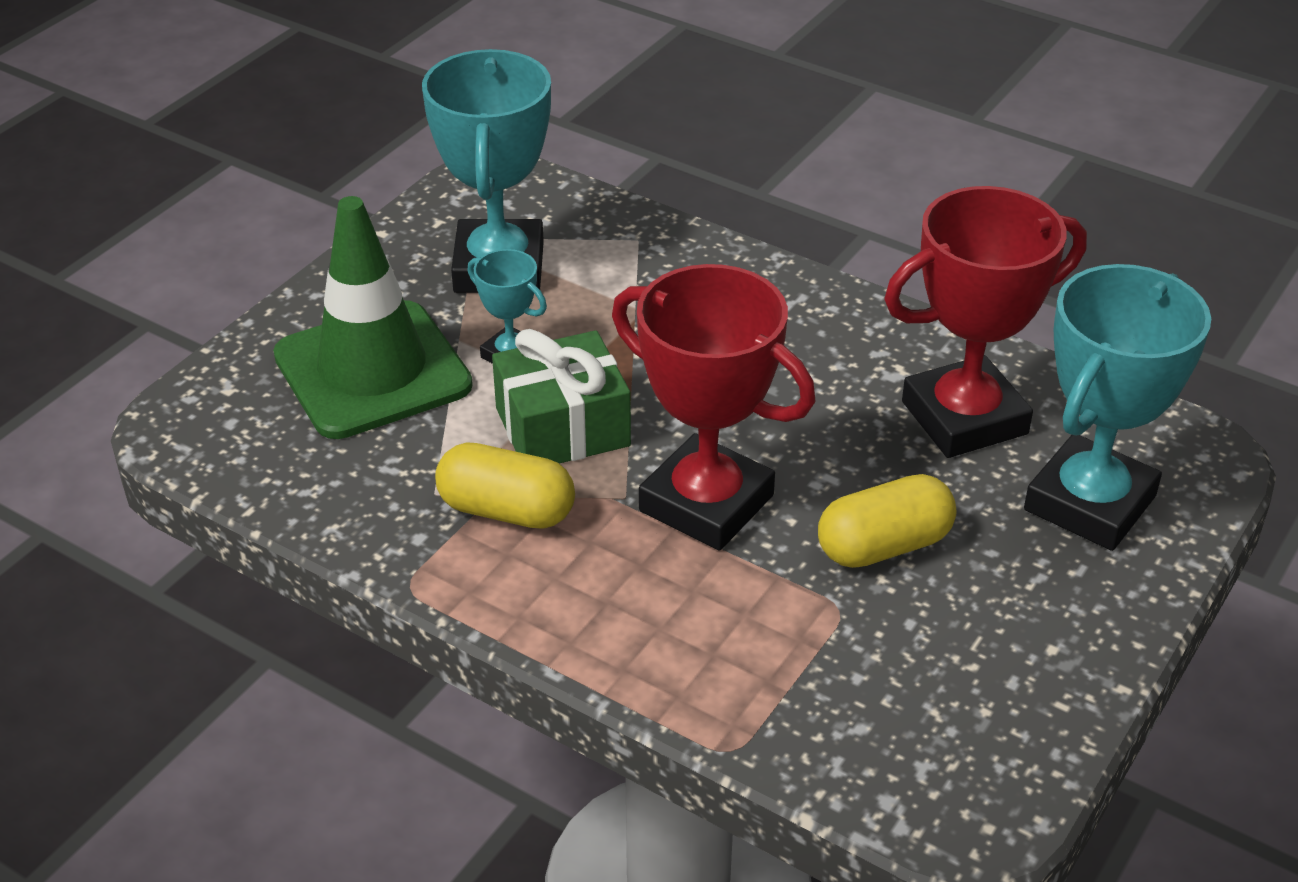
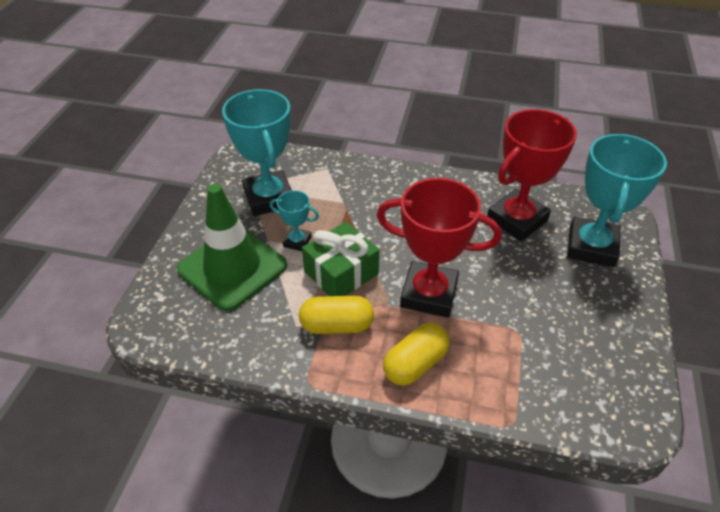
camera: 20 degrees left, 5 degrees up
(884, 546) = (519, 293): yellow capsule -> yellow capsule (415, 364)

